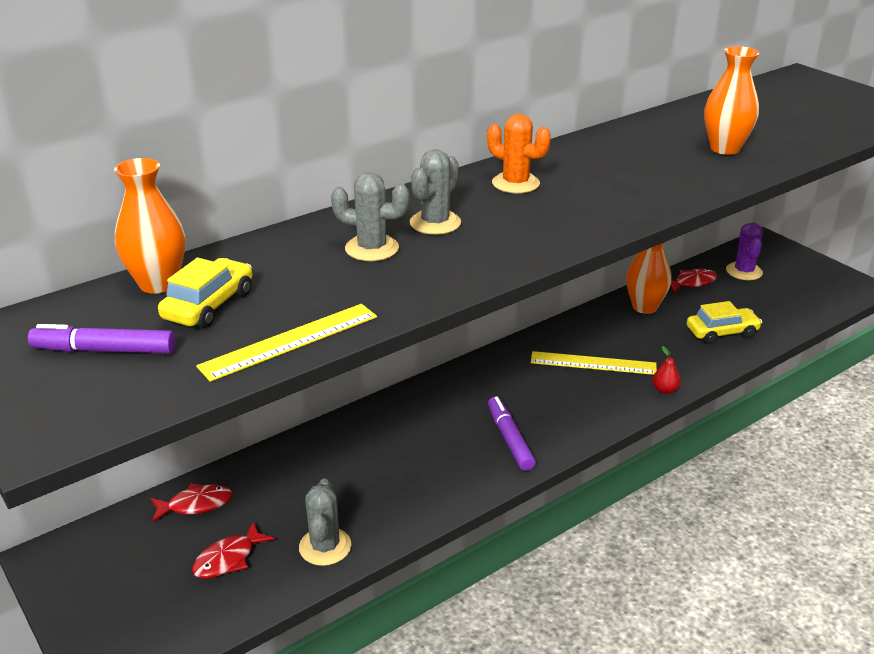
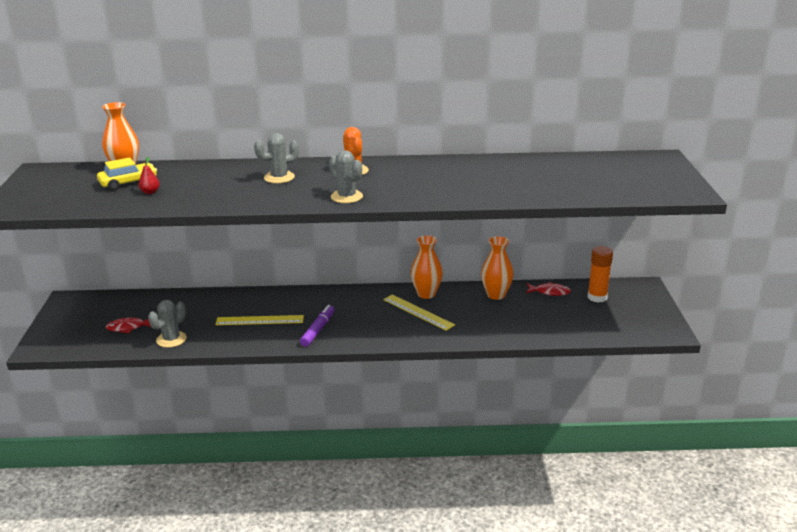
camera: 35 degrees right, 5 degrees down
(104, 350) = (66, 187): purple marker -> none
(195, 505) = (143, 302): red fish -> none
(290, 341) = (133, 205): yellow ruler -> yellow ruler (259, 320)
(372, 248) = (231, 180): grey cactus -> grey cactus (346, 197)
(665, 390) = (439, 339): red pear -> red pear (150, 192)
(722, 332) = (523, 324): yellow car -> none
(724, 149) = (509, 184): orange vase -> orange vase (426, 294)
(744, 271) = (597, 297): purple cactus -> orange glue stick

